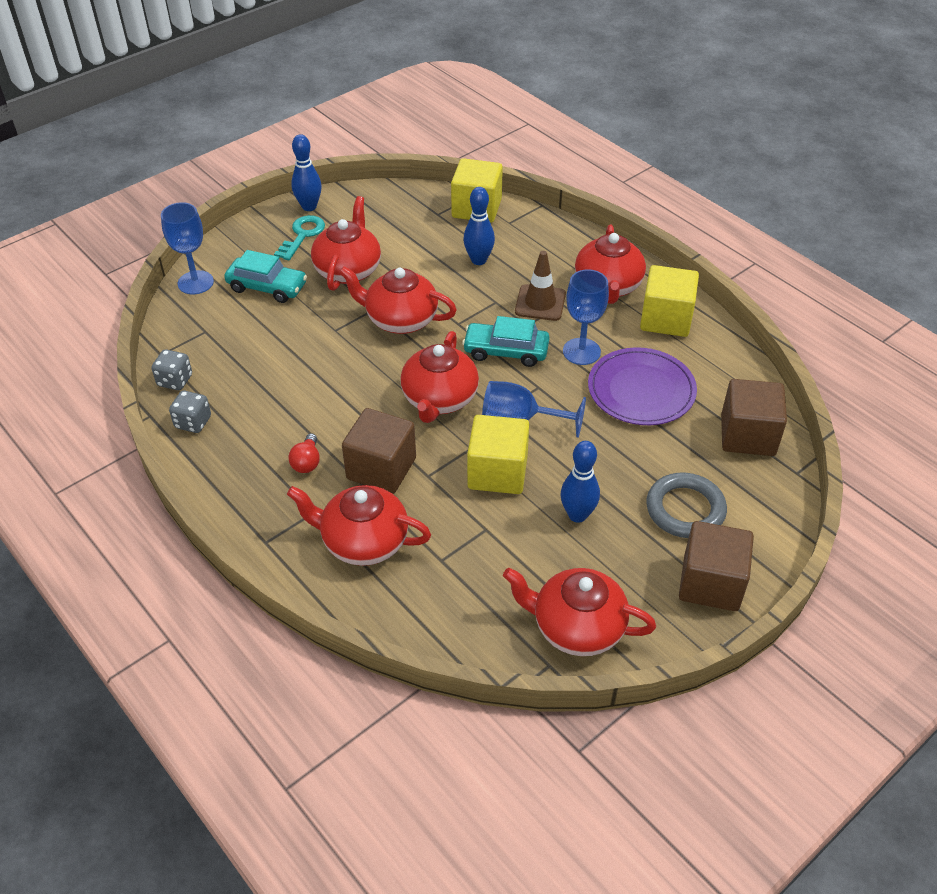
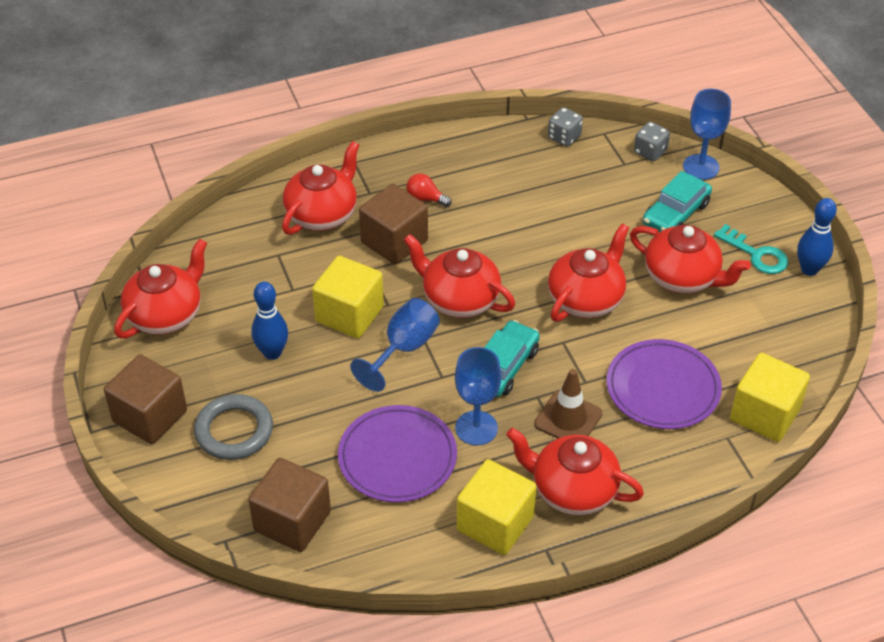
camera: 110 degrees right, 0 degrees up
(193, 422) = (506, 141): grey dice -> grey dice (650, 152)
(478, 260) = (663, 388): blue bowling pin -> purple plate

